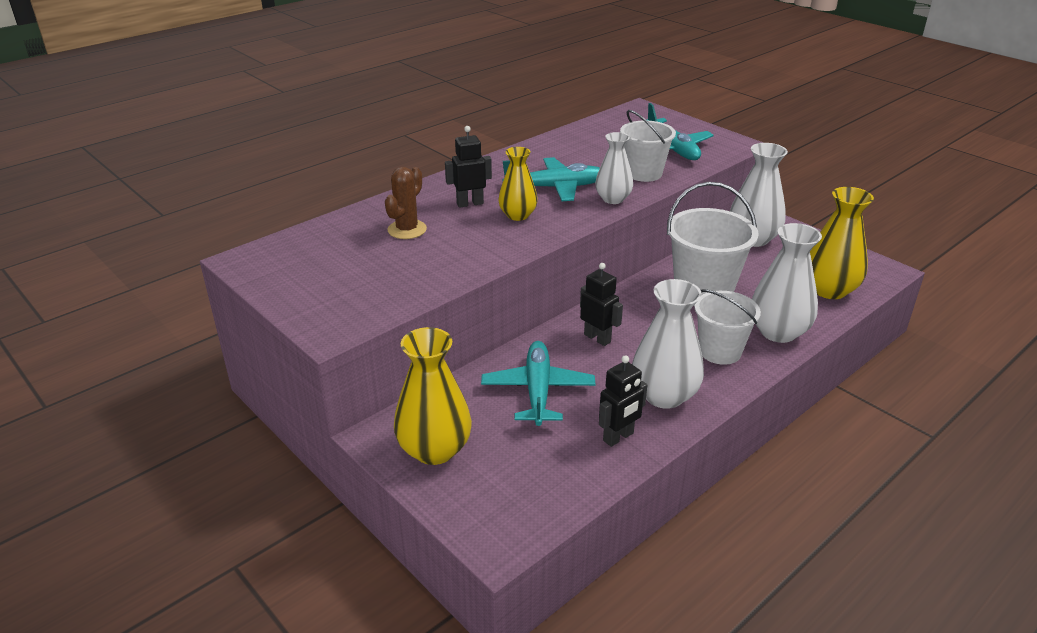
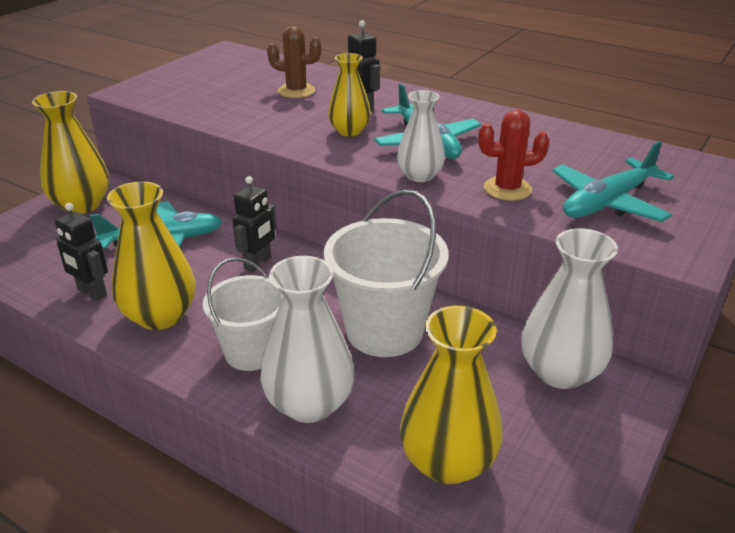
camera: 75 degrees right, 0 degrees up
(644, 173) = (507, 189): white bucket -> red cactus
(664, 395) = (160, 316): white vase -> yellow vase

